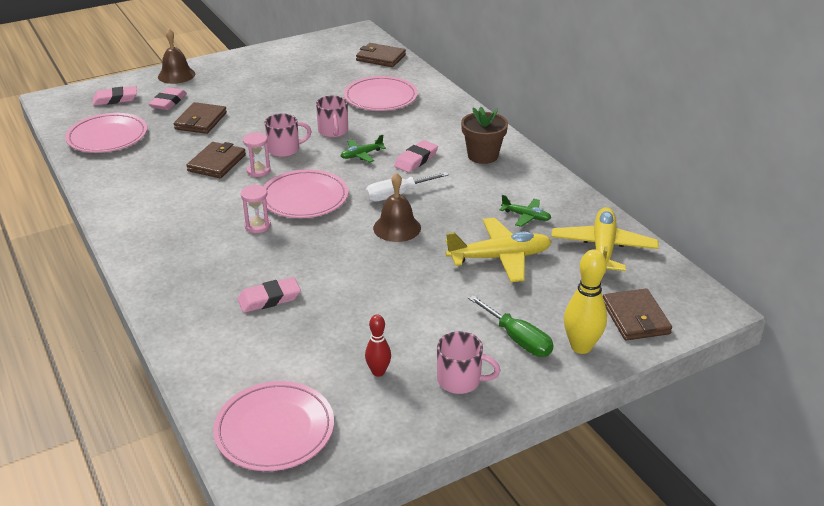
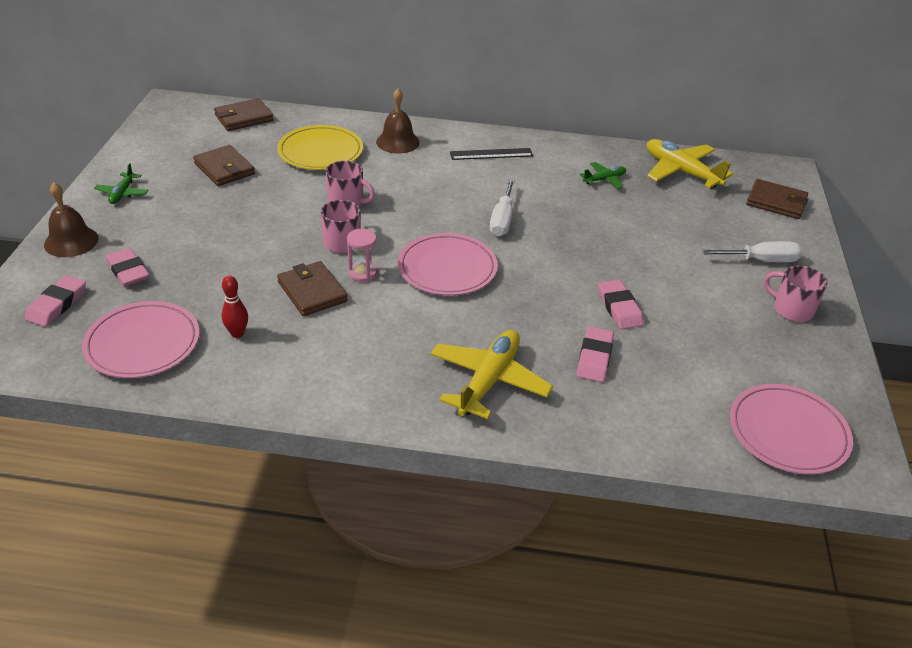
camera: 55 degrees left, 5 degrees up
(201, 121) = (207, 267): brown wallet -> brown wallet (224, 169)
(257, 226) = (464, 315): pink hourglass -> none
(361, 155) = (411, 207): green plane -> green plane (122, 193)
(378, 372) = (751, 344): red bowling pin -> red bowling pin (237, 333)
(380, 97) = (320, 152): pink plate -> yellow plate
(397, 228) = (554, 243): brown bell -> brown bell (397, 142)
(416, 160) = (456, 185): pink eraser -> pink eraser (619, 308)
(460, 380) = (791, 309): pink mug -> pink mug turned 105 degrees counterclockwise
(483, 156) = (491, 154): brown flower pot -> black ruler
(500, 258) = (649, 218): yellow plane -> yellow plane (489, 381)
(518, 339) = (761, 260): green screwdriver -> white screwdriver
(581, 347) = (791, 239): yellow bowling pin -> none

